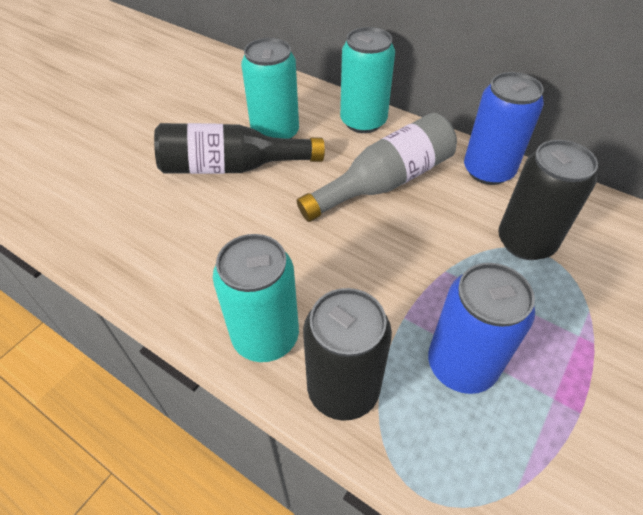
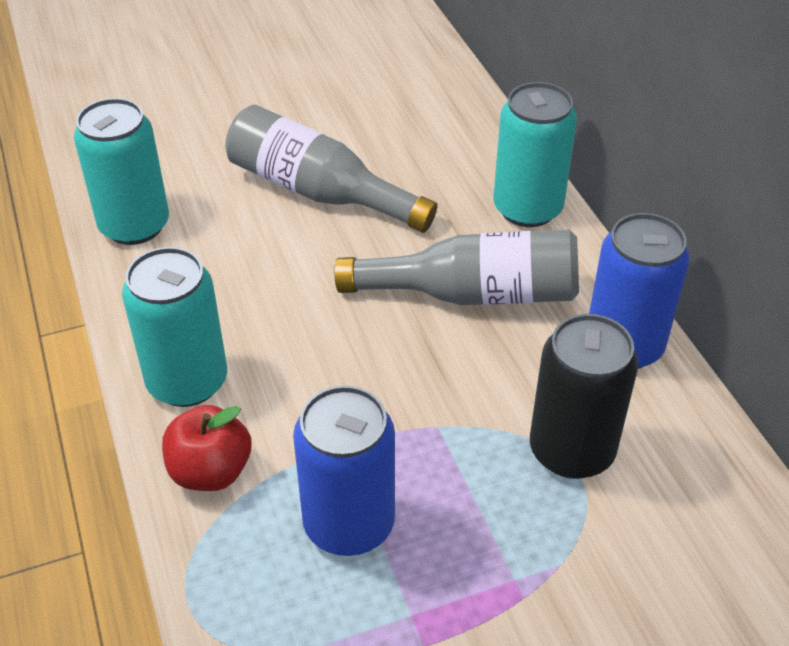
camera: 35 degrees right, 5 degrees down
(233, 167) = (319, 192): black bottle -> grey bottle
(275, 133) = (405, 174): turquoise can -> turquoise can (134, 226)
(343, 389) = (210, 471): black can -> red apple

